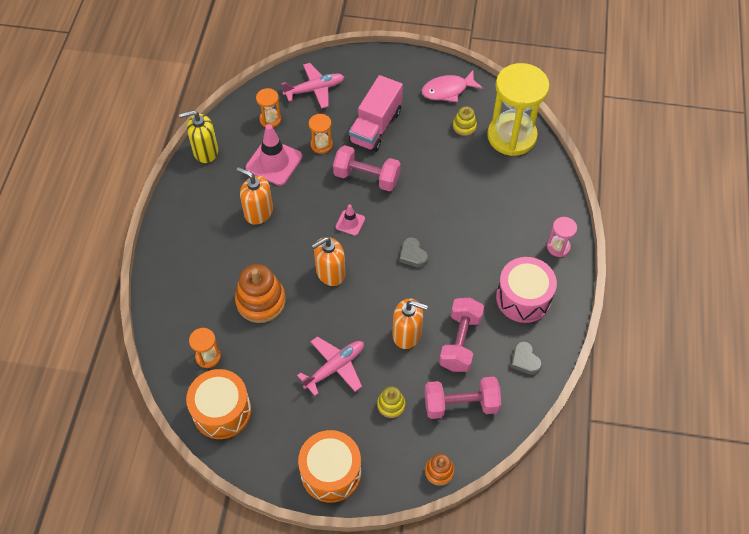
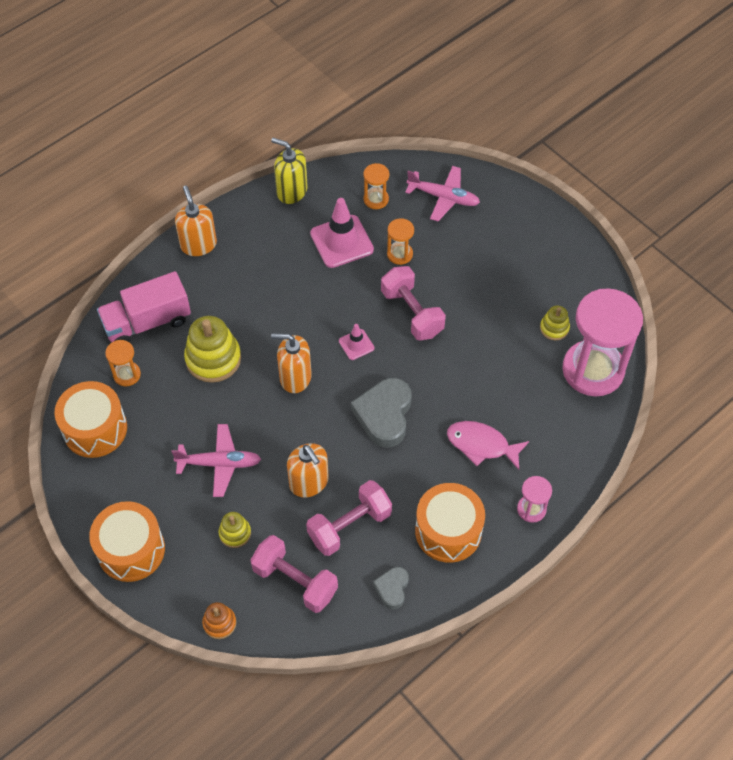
camera: 40 degrees right, 0 degrees up
(258, 212) = (285, 278): orange soap dispenser -> orange soap dispenser (198, 244)
(261, 301) = (213, 359): orange stacking toy -> yellow stacking toy
(375, 126) = (467, 270): pink truck -> pink truck (147, 322)
(413, 255) = (384, 415): grey heart -> grey heart, size x1.83
(447, 90) = (572, 282): pink fish -> pink fish (481, 445)
(511, 136) = (593, 370): yellow hourglass -> pink hourglass
(523, 298) = (448, 531): pink drum -> orange drum

